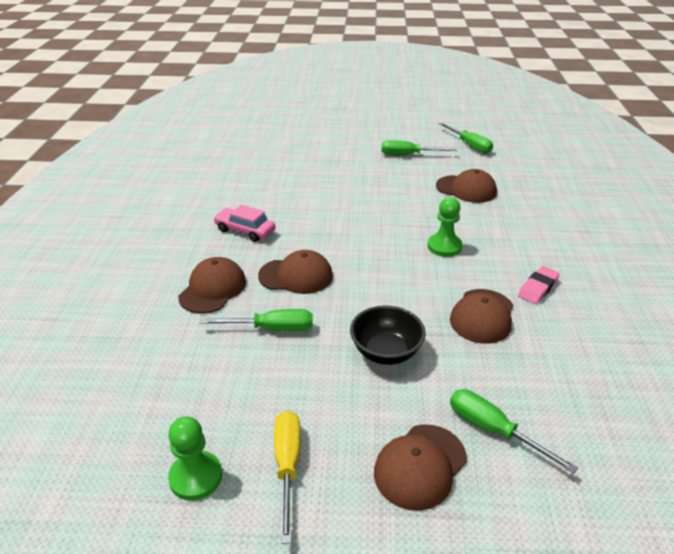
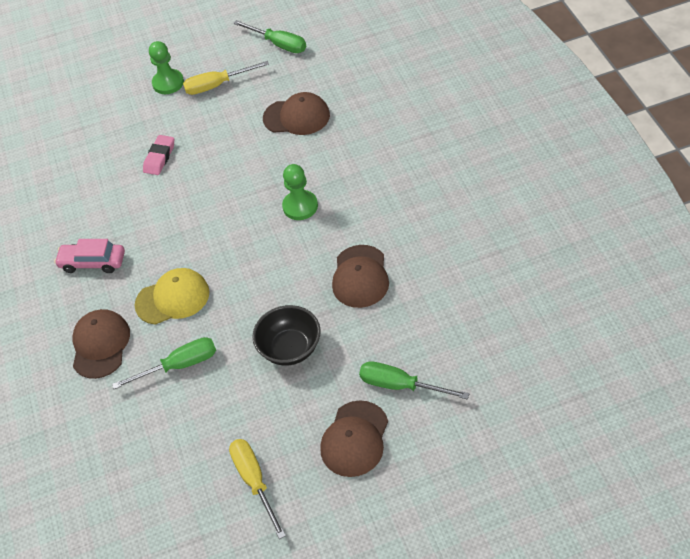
camera: 15 degrees left, 15 degrees up
(196, 477) = (188, 520): green pawn -> green pawn (168, 83)
(296, 276) = (172, 298): brown cap -> yellow cap
(408, 155) = (217, 85): green screwdriver -> yellow screwdriver
(538, 288) = (401, 225): pink eraser -> pink eraser (159, 157)

